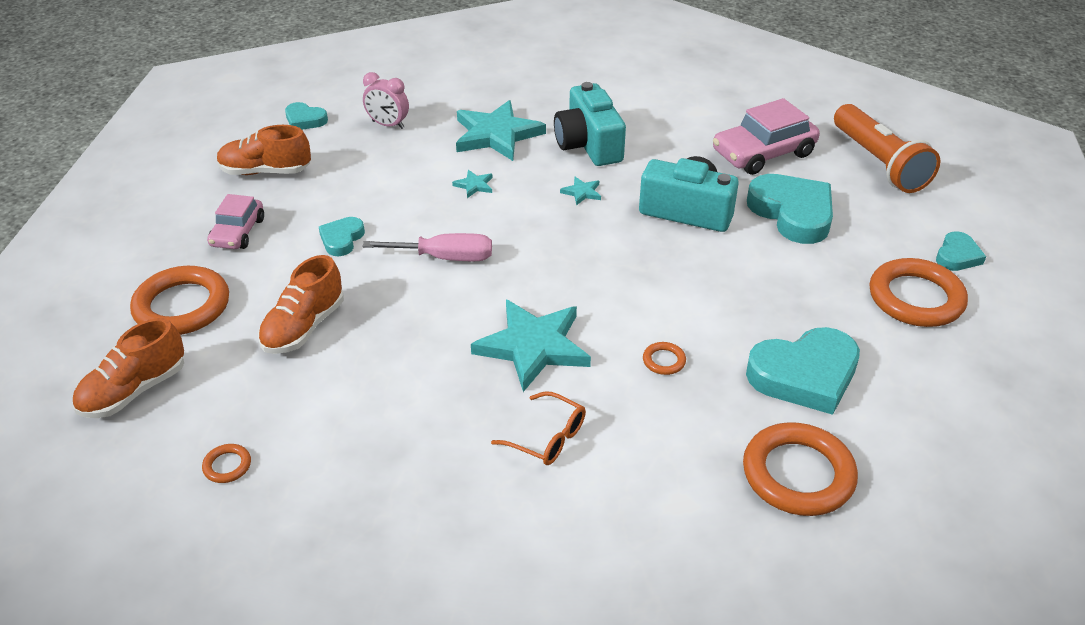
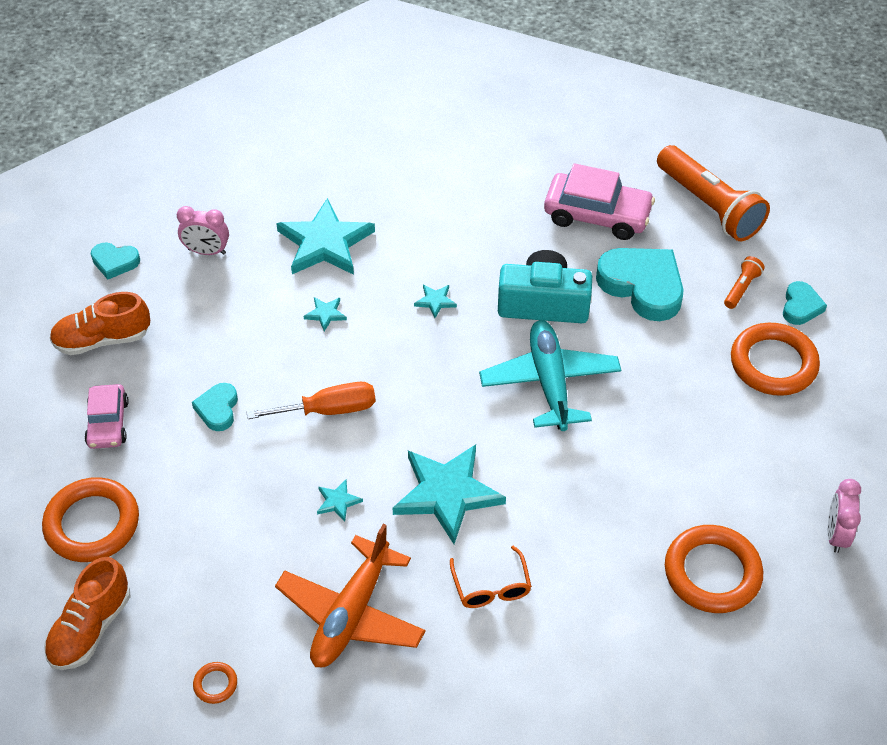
camera: 15 degrees left, 10 degrees up
(304, 327) = (223, 521): orange shoe -> none
(392, 431) = (351, 613): none -> orange plane
(421, 332) = (338, 501): none -> turquoise star
(445, 258) = (329, 410): pink screwdriver -> orange screwdriver
(548, 438) = (491, 587): orange glasses -> orange glasses turned 60 degrees clockwise
(588, 144) = (423, 237): turquoise camera -> none
(664, 361) = (569, 482): orange ring -> none
(672, 274) = (550, 382): none -> turquoise plane
(763, 153) = (597, 215): pink car -> pink car turned 120 degrees counterclockwise
(804, 375) = (695, 470): turquoise heart -> none
(896, 231) = (741, 288): none -> orange flashlight
(953, 466) = (836, 534): none -> pink clock

